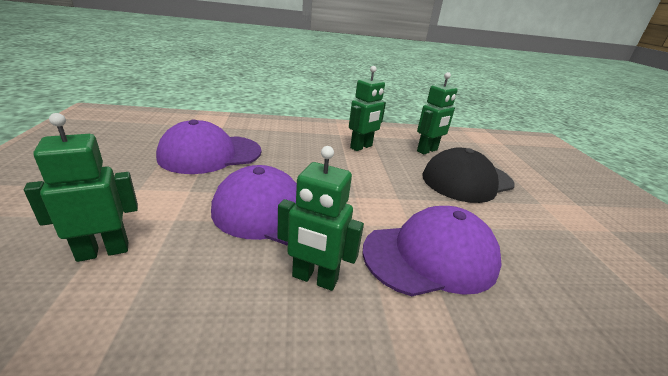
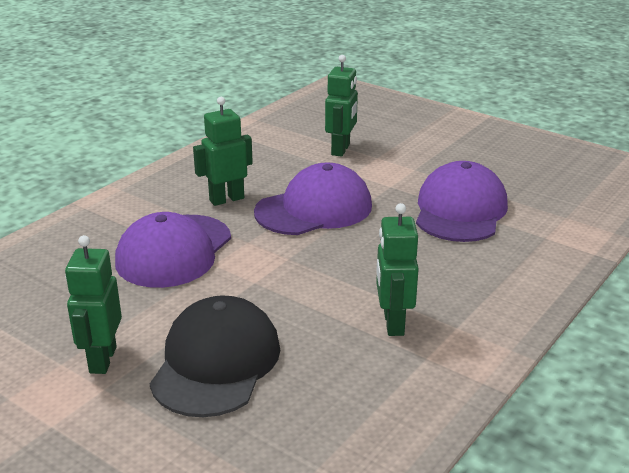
camera: 135 degrees right, 0 degrees up
(427, 151) = (322, 388): green robot -> green robot (102, 360)

